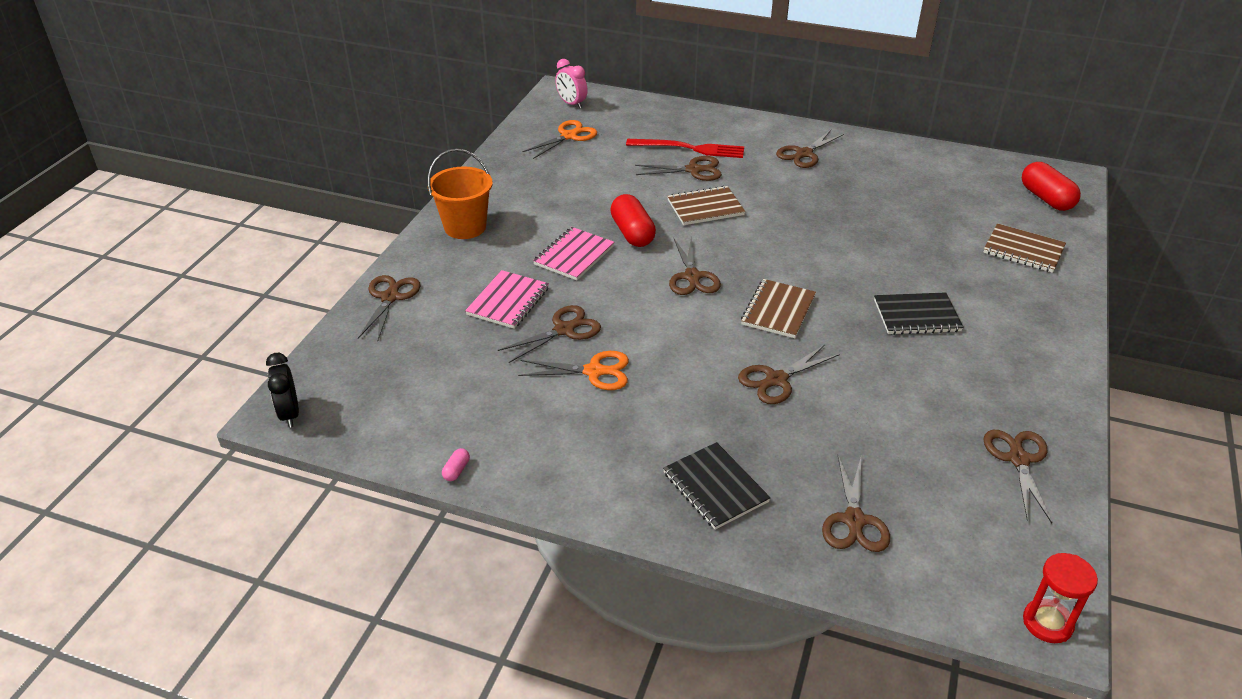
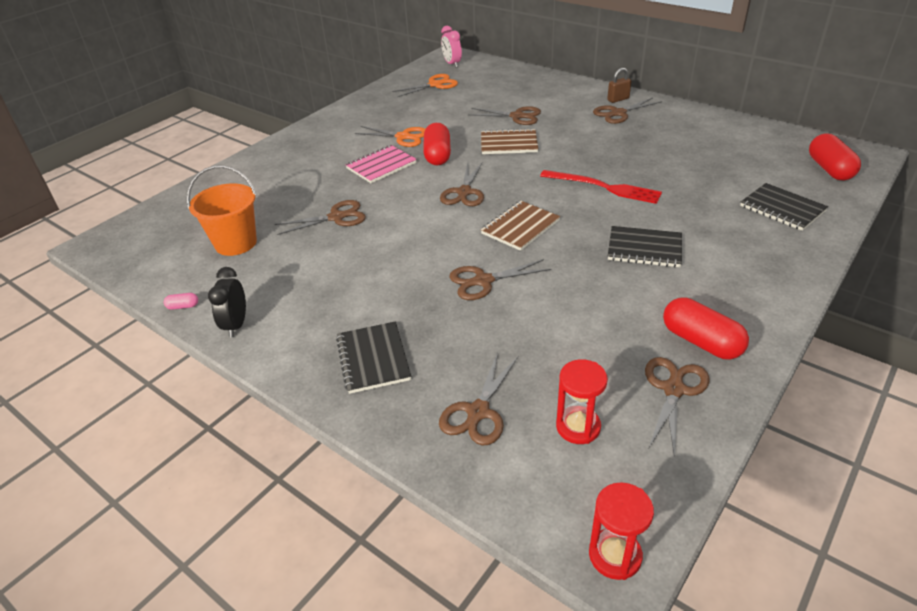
camera: 20 degrees right, 0 degrees up
(289, 414) = (101, 246): black clock -> black clock (236, 325)
(390, 297) = (228, 178): brown scissors -> none
(456, 470) = (183, 306): pink capsule -> pink capsule turned 45 degrees clockwise
(465, 227) = (315, 137): orange bucket -> orange bucket (236, 243)
(508, 301) = (309, 191): pink notebook -> none
(594, 371) = (337, 251): orange scissors -> orange scissors (403, 137)
(690, 149) = (524, 101): red fork -> red fork (604, 187)
(794, 135) = (618, 99): none -> brown padlock
(954, 514) = (578, 427): none -> red hourglass
(1018, 406) = (701, 341): none -> red capsule
(1023, 250) = (782, 208): brown notebook -> black notebook

